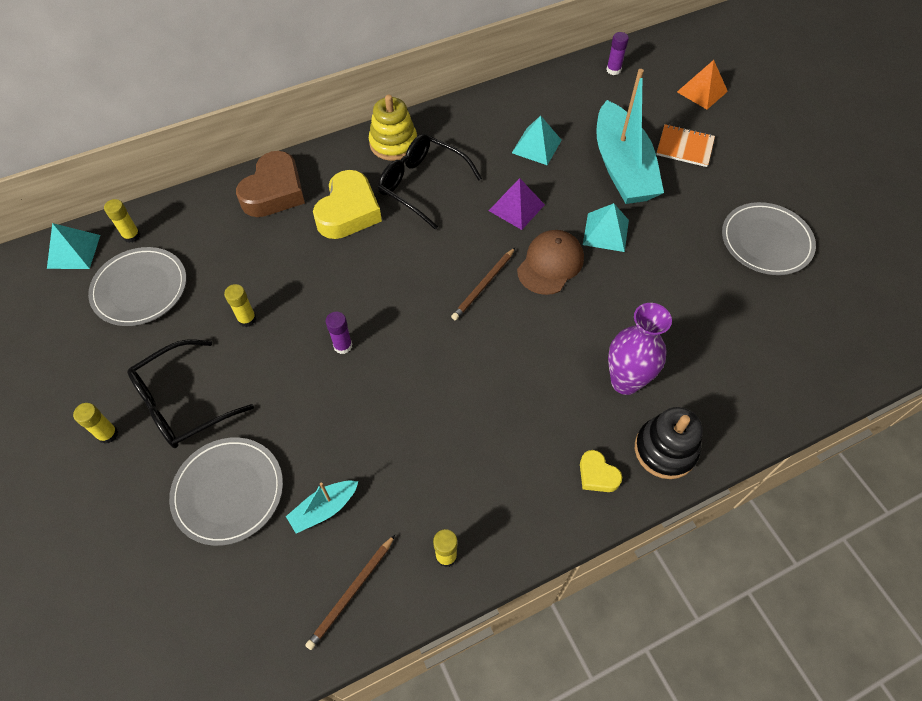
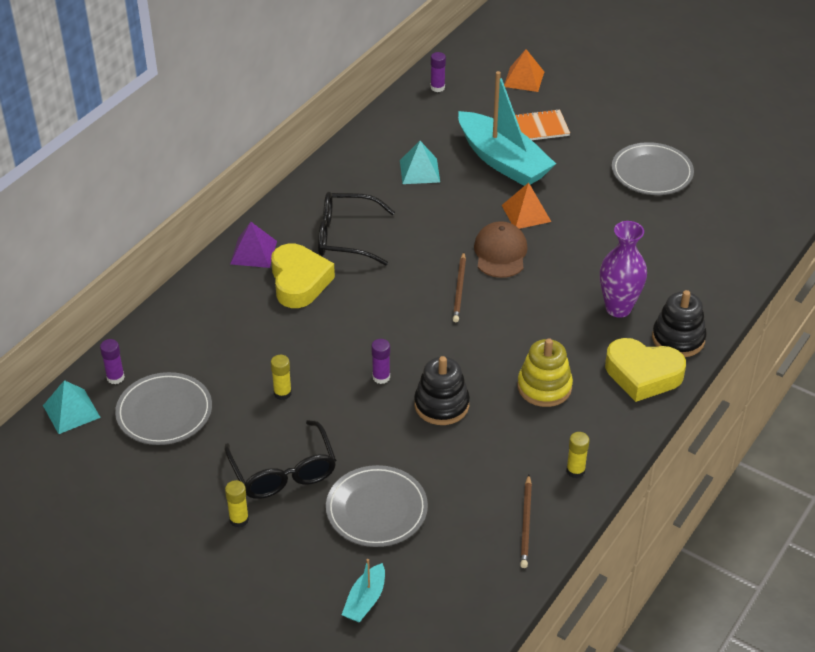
camera: 30 degrees left, 15 degrees down
(131, 236) = (115, 377): yellow glue stick -> purple glue stick
(183, 403) = (283, 471): black glasses -> black glasses turned 45 degrees counterclockwise
(274, 191) = (218, 292): brown heart -> none
(324, 509) = (461, 485): turquoise boat -> turquoise boat (365, 600)
(374, 405) = (441, 405): none -> black stacking toy
(393, 143) = (292, 215): yellow stacking toy -> yellow stacking toy (544, 387)
(516, 207) = (440, 223): purple pyramid -> purple pyramid (253, 252)
(597, 475) = (643, 375): yellow heart -> yellow heart, size x2.02
(606, 232) = (526, 213): turquoise pyramid -> orange pyramid

